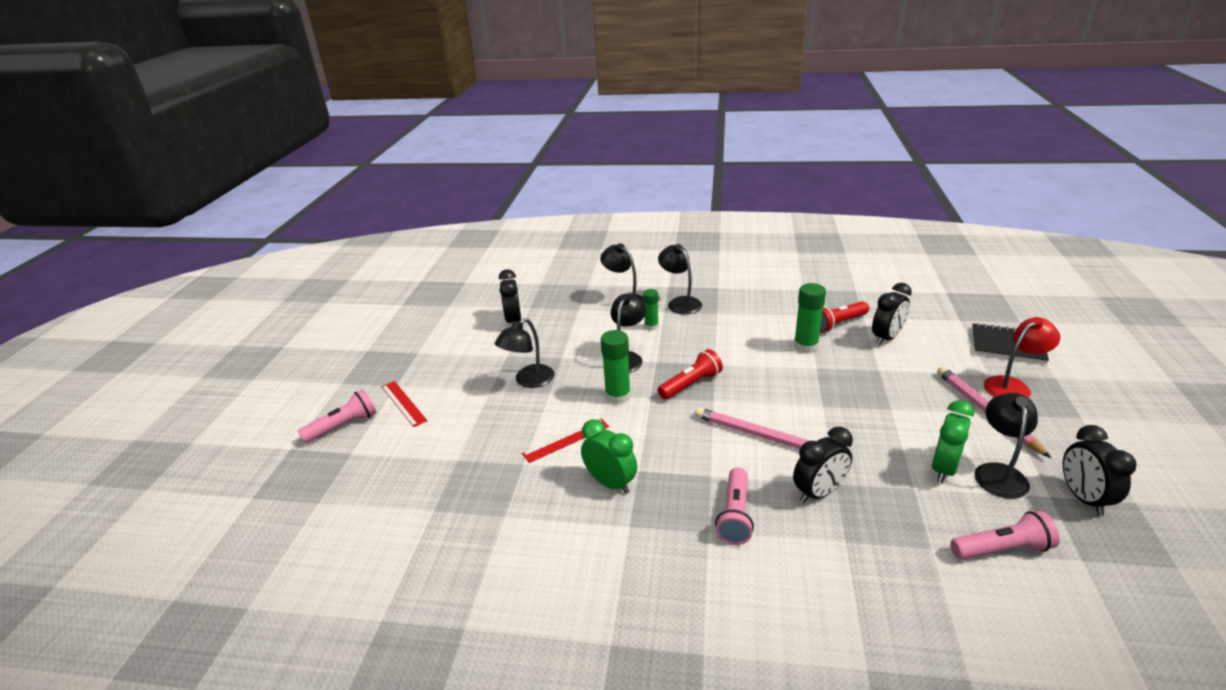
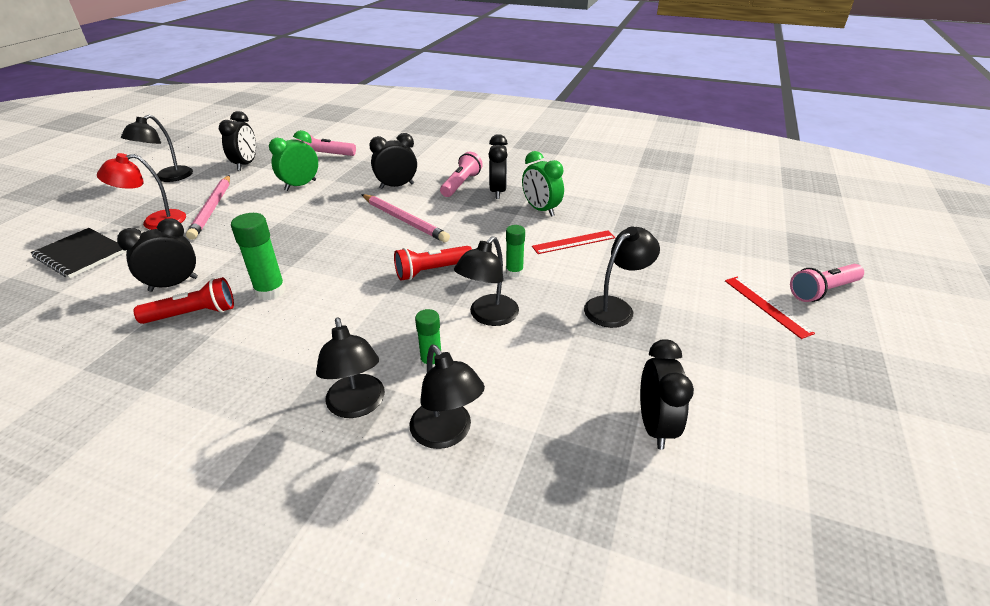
camera: 170 degrees left, 5 degrees up
(618, 396) = (514, 272): green glue stick -> green glue stick, size x0.64
(676, 508) = (498, 191): none -> black clock
(998, 473) = (270, 179): black lamp -> black lamp (168, 177)

